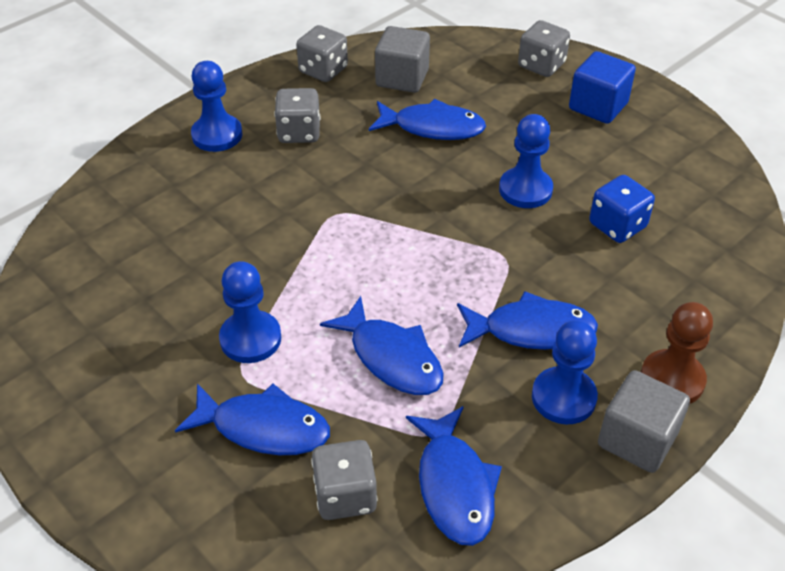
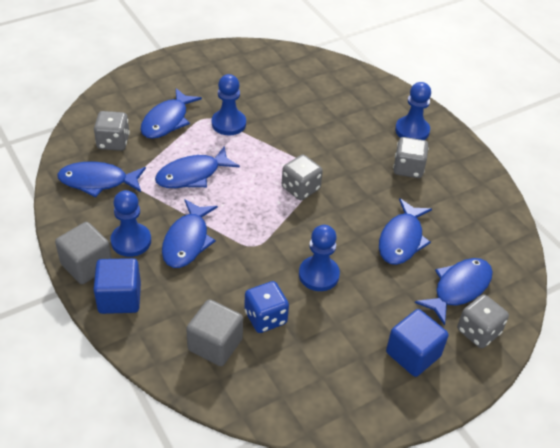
camera: 100 degrees right, 0 degrees up
(323, 70) = (482, 192): grey dice -> grey dice (300, 188)
(402, 78) = (467, 235): grey cube -> grey cube (215, 344)
(488, 81) = (458, 288): none -> blue fish
(672, 379) = (119, 298): brown pawn -> blue cube

